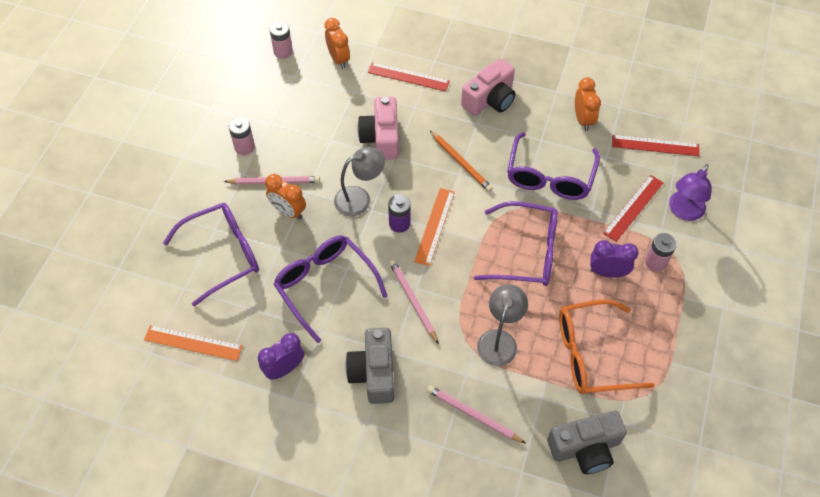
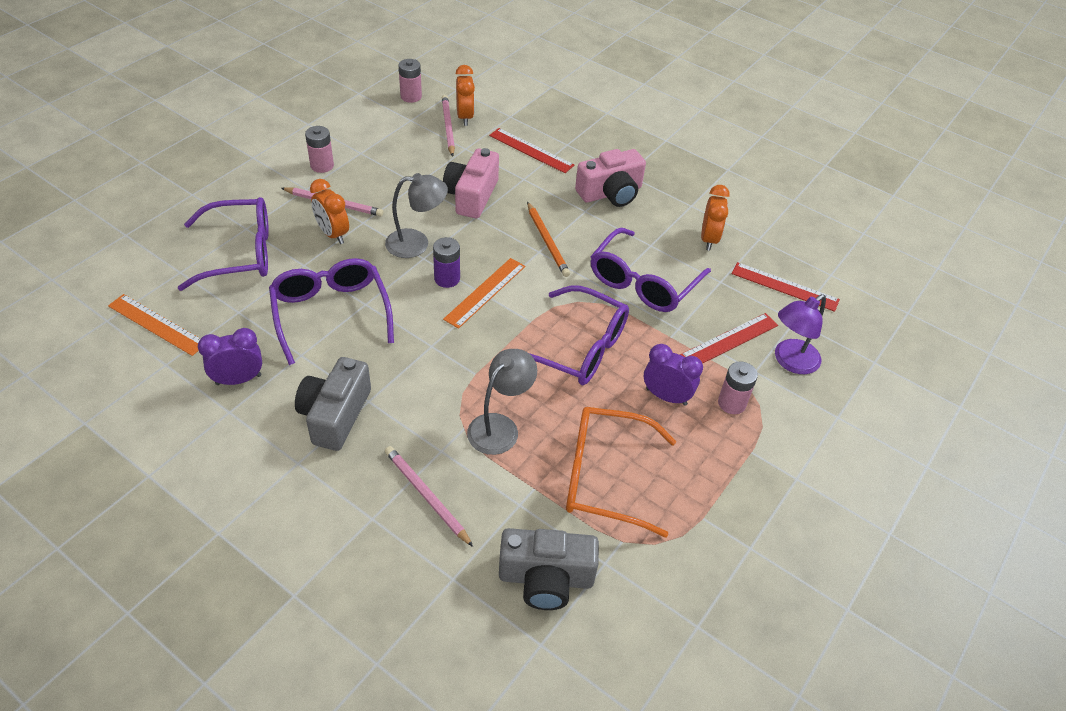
camera: 15 degrees right, 10 degrees down
(413, 301) = (420, 357): pink pencil -> pink pencil (448, 127)

